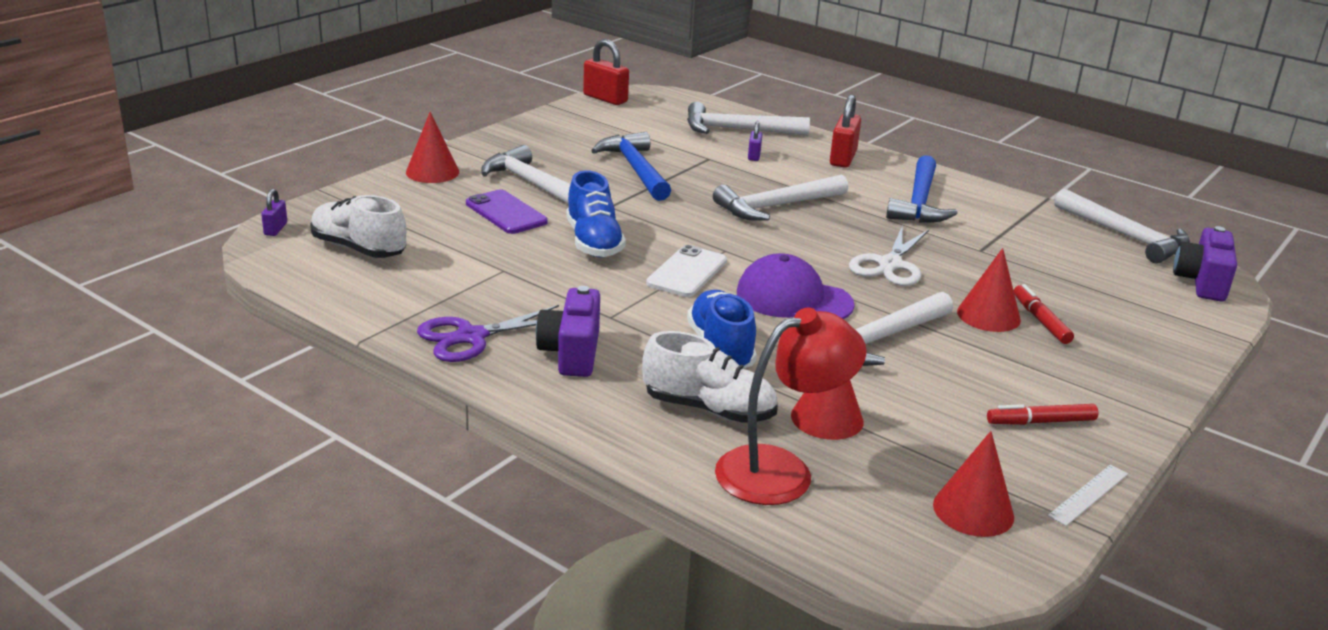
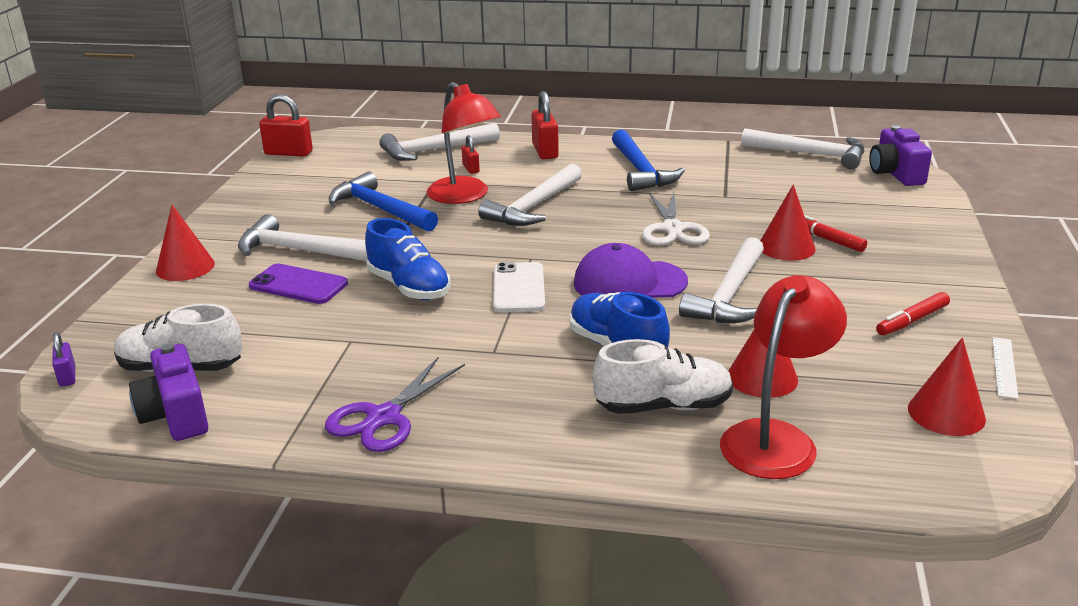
camera: 25 degrees left, 0 degrees up
(571, 353) = (493, 398): purple camera -> purple camera (176, 415)
(722, 179) = (465, 196): none -> red lamp
(754, 156) = (471, 169): purple padlock -> red padlock

